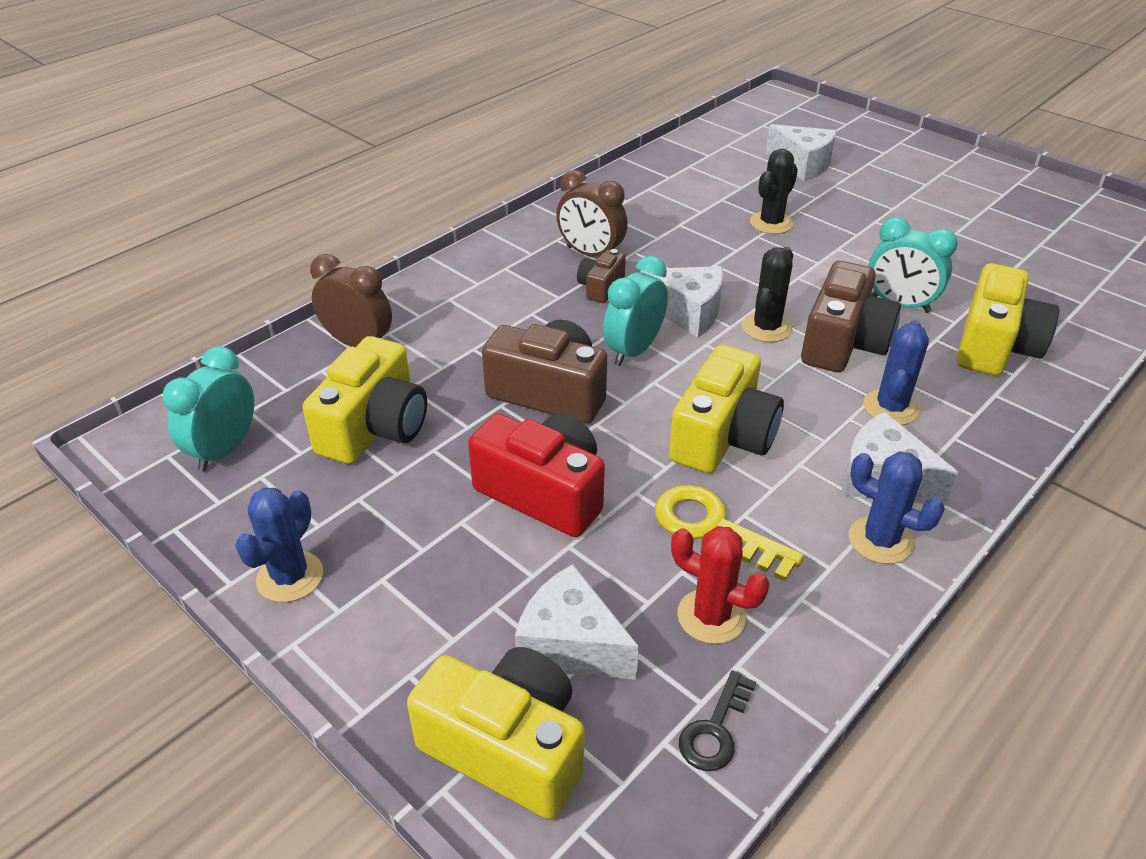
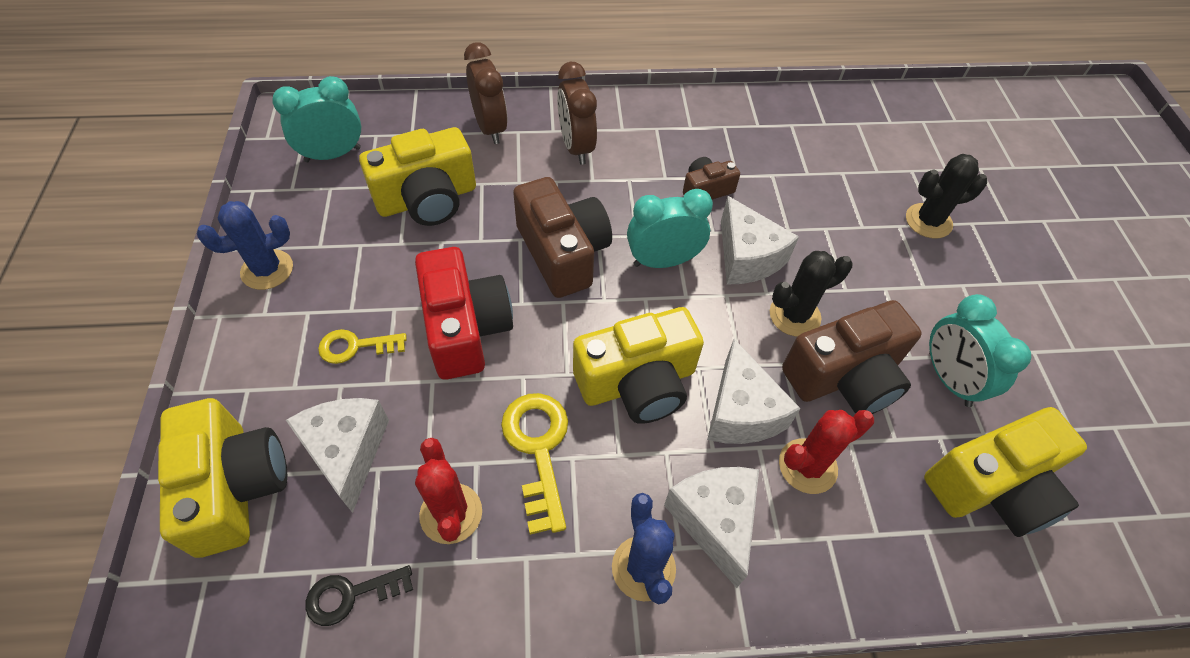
camera: 40 degrees right, 15 degrees up
(466, 571) = (355, 346): none -> yellow key
(591, 254) = (734, 155): brown clock -> brown clock (576, 147)
(802, 165) = (1038, 181): white cheese -> white cheese (741, 412)
(891, 408) = (807, 466): blue cactus -> red cactus

